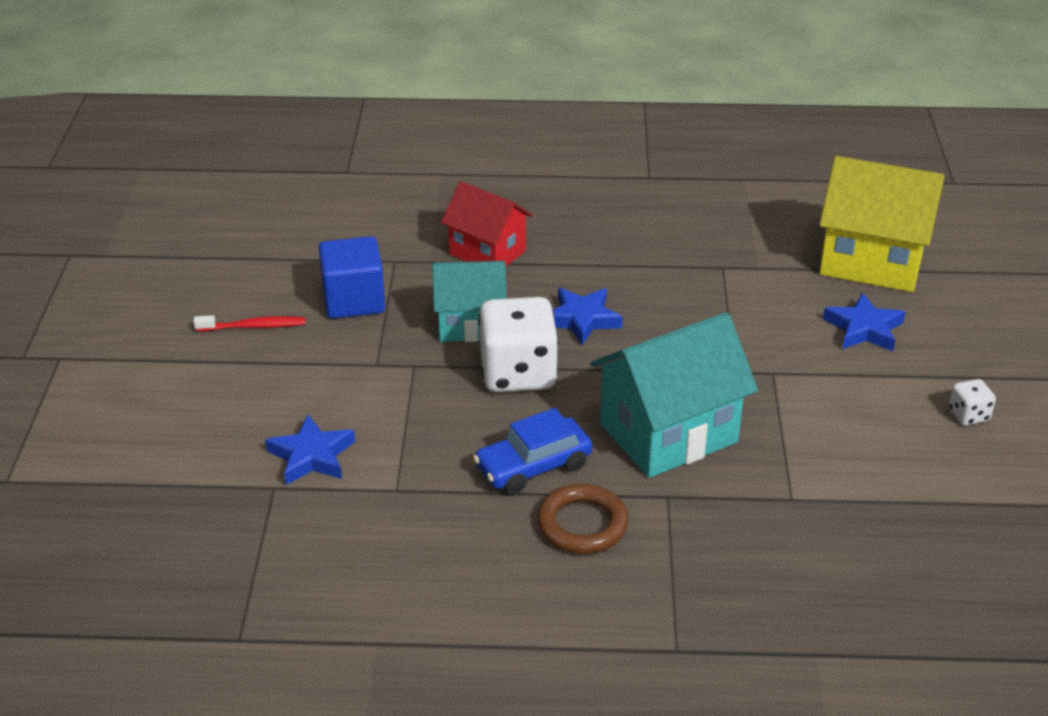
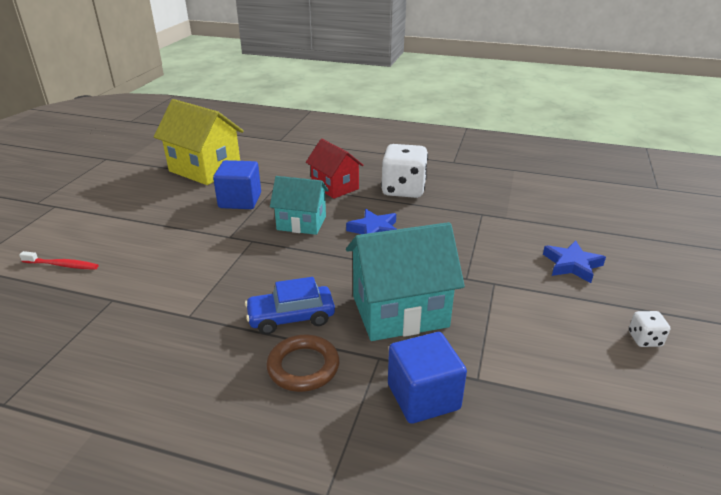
camera: 15 degrees right, 5 degrees down
(253, 326) = (173, 206): red toothbrush -> red toothbrush (62, 265)
(311, 456) = (150, 284): blue star -> none
(518, 373) = (315, 256): white dice -> white dice (403, 190)
(737, 530) = (423, 396): none -> blue cube
(871, 262) = (588, 225): yellow house -> yellow house (205, 169)

